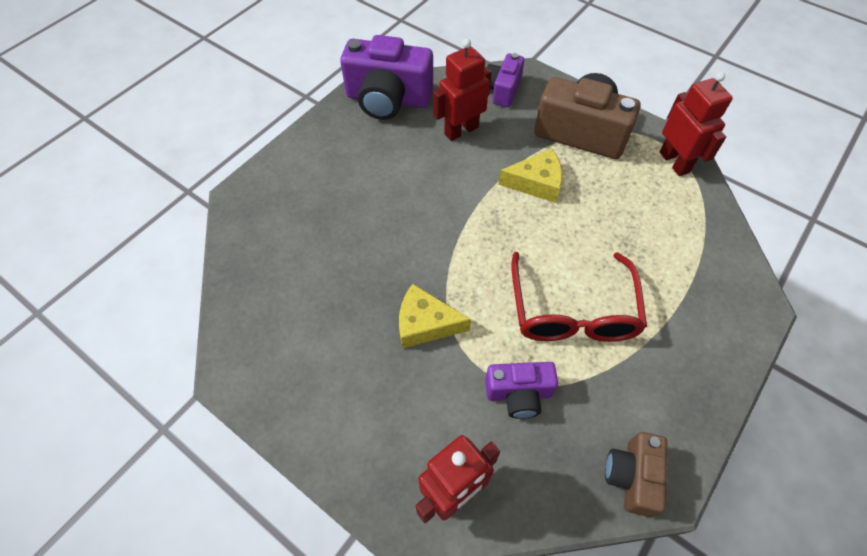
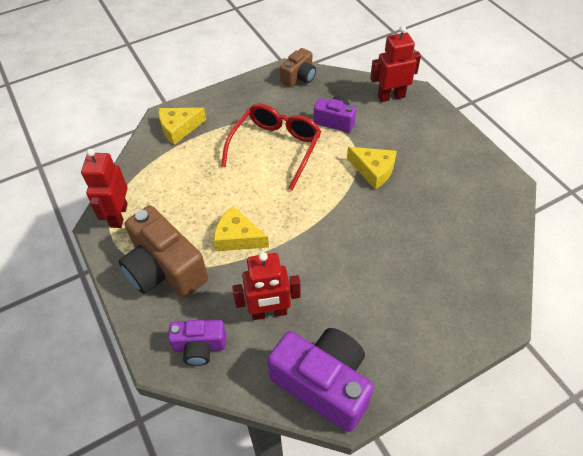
camera: 155 degrees left, 5 degrees down
(502, 90) = (200, 347): purple camera -> purple camera turned 45 degrees clockwise
(720, 293) = (179, 128): none -> yellow cheese

